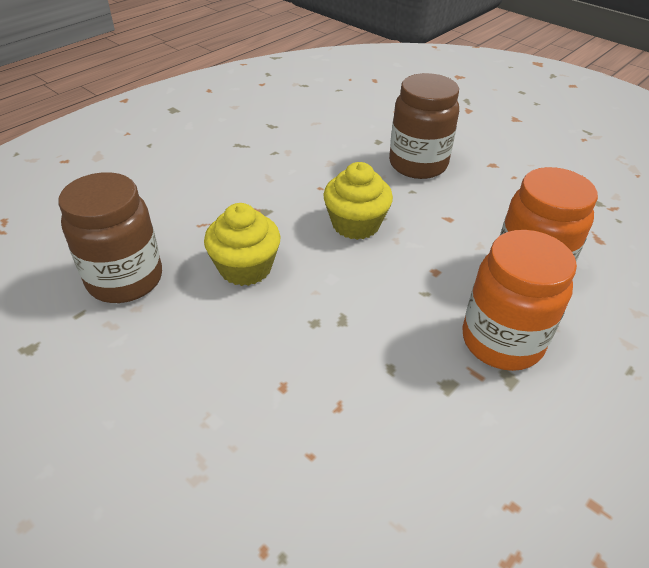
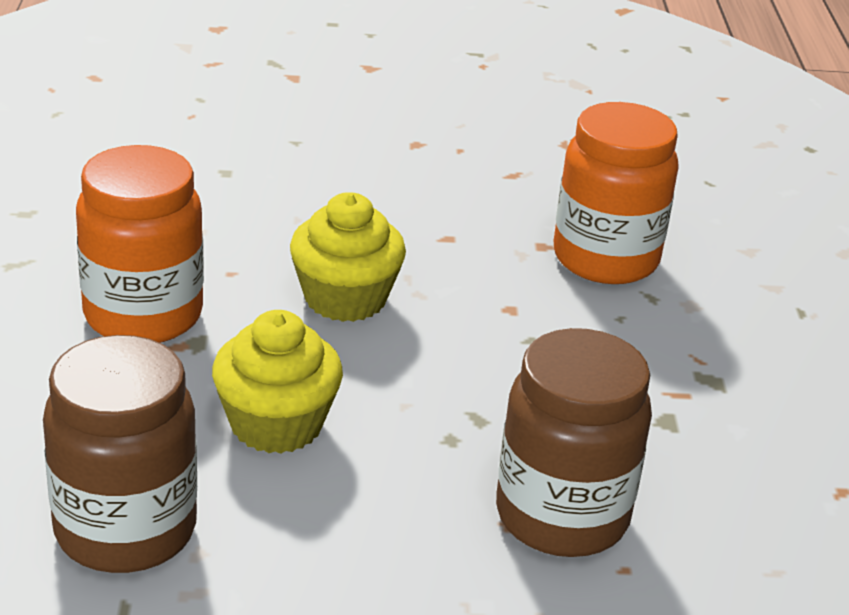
camera: 45 degrees left, 10 degrees down
(418, 164) = (323, 183): brown jar -> brown jar (562, 516)
(501, 341) = (664, 347): orange jar -> orange jar (143, 315)

